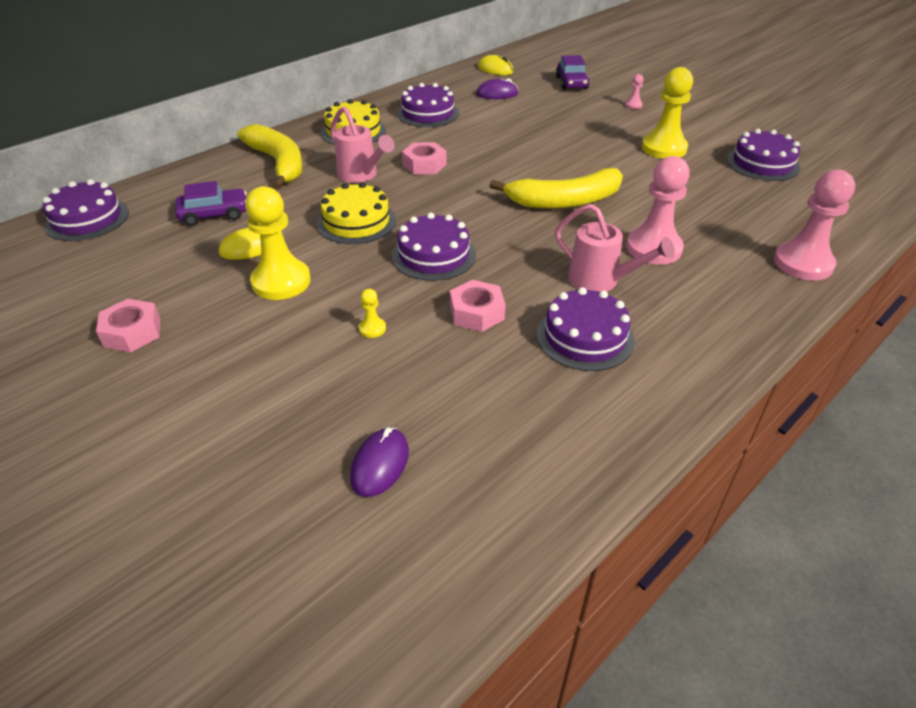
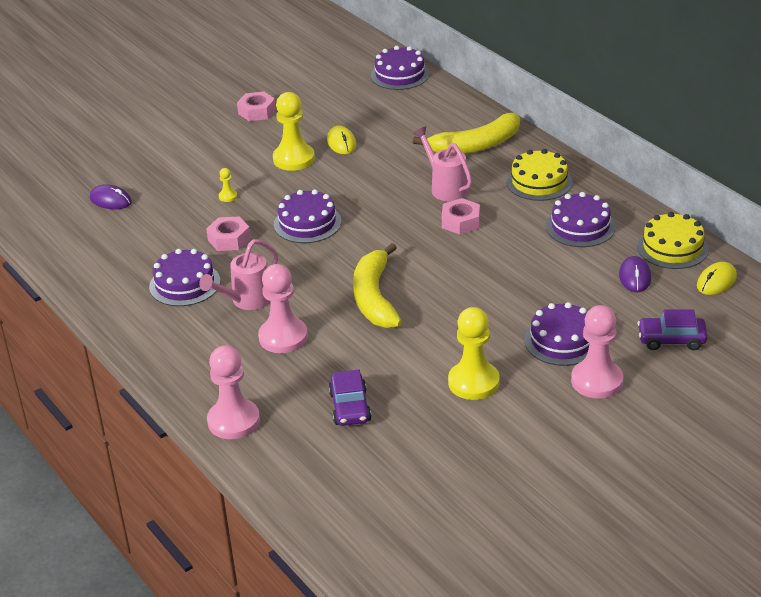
camera: 100 degrees right, 5 degrees down
(214, 214) = (394, 124): purple car -> purple car (350, 407)
(356, 222) = (366, 187): yellow cake -> yellow cake (672, 247)
(361, 175) = (446, 188): pink watering can -> pink watering can turned 90 degrees clockwise
(633, 105) = (597, 381): pink pawn -> pink pawn, size x2.33
(762, 163) = (425, 451): purple cake -> purple cake (562, 341)

